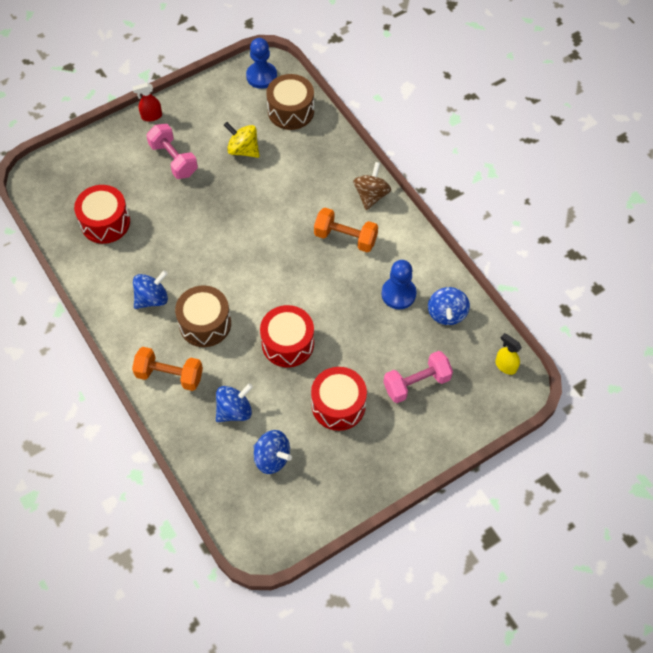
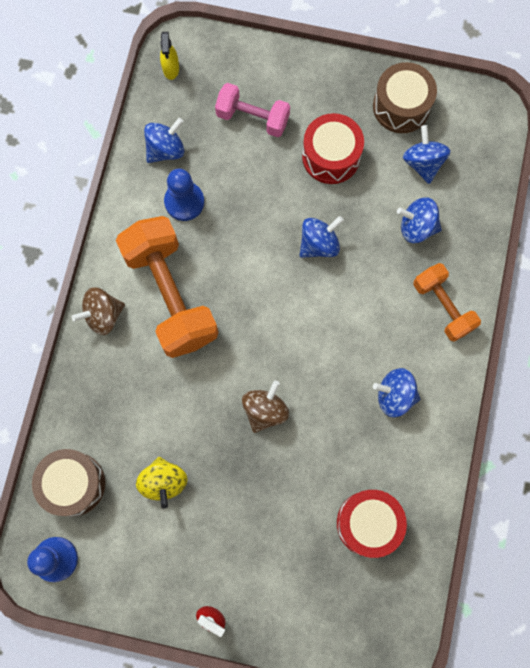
camera: 135 degrees left, 15 degrees up
(173, 159) = (239, 537): pink dumbbell -> none
(205, 324) = (370, 327): brown drum -> brown drum (401, 106)
(223, 227) = (265, 410): none -> brown spinning top
(288, 343) = (319, 244): red drum -> blue spinning top
(345, 238) = (171, 295): orange dumbbell -> orange dumbbell, size x1.76

